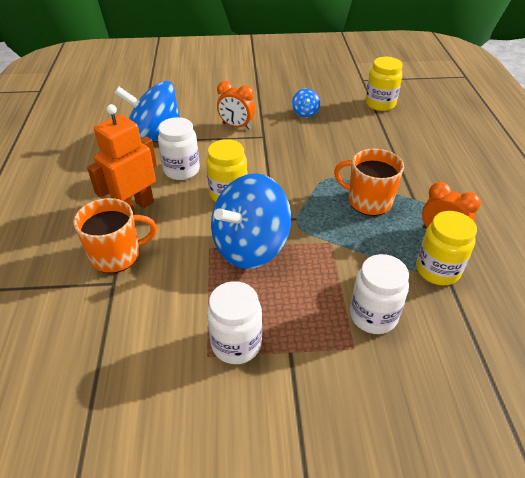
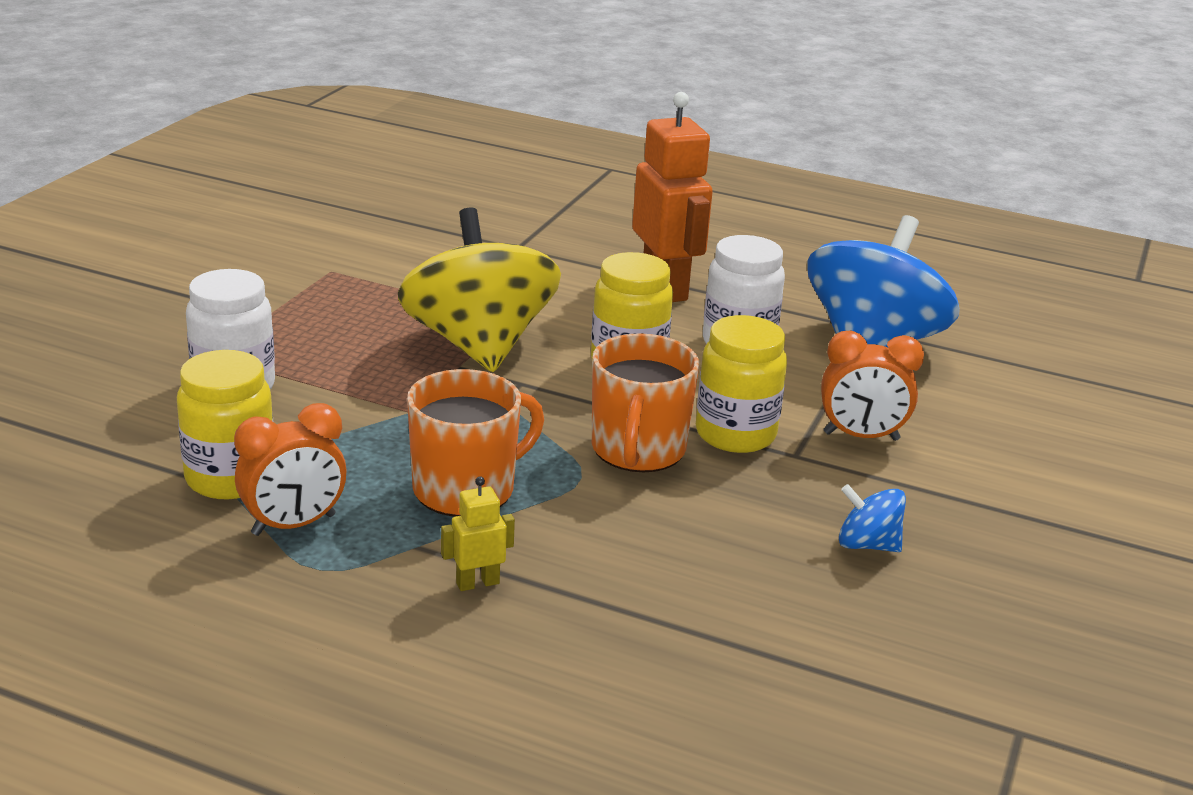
camera: 115 degrees right, 15 degrees down
(117, 255) = (568, 258): orange mug -> orange mug (638, 450)
(236, 126) = (861, 436): orange clock -> orange clock turned 135 degrees counterclockwise
(236, 344) = (323, 289): white jar -> none
(250, 247) = (479, 345): blue spinning top -> yellow spinning top
(380, 104) = (840, 692): yellow jar -> yellow jar (735, 434)
(415, 177) = (477, 583): none -> yellow robot

